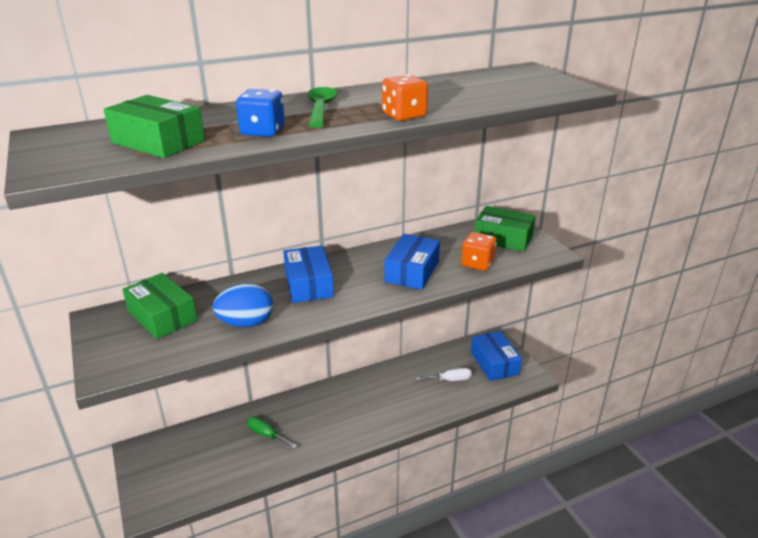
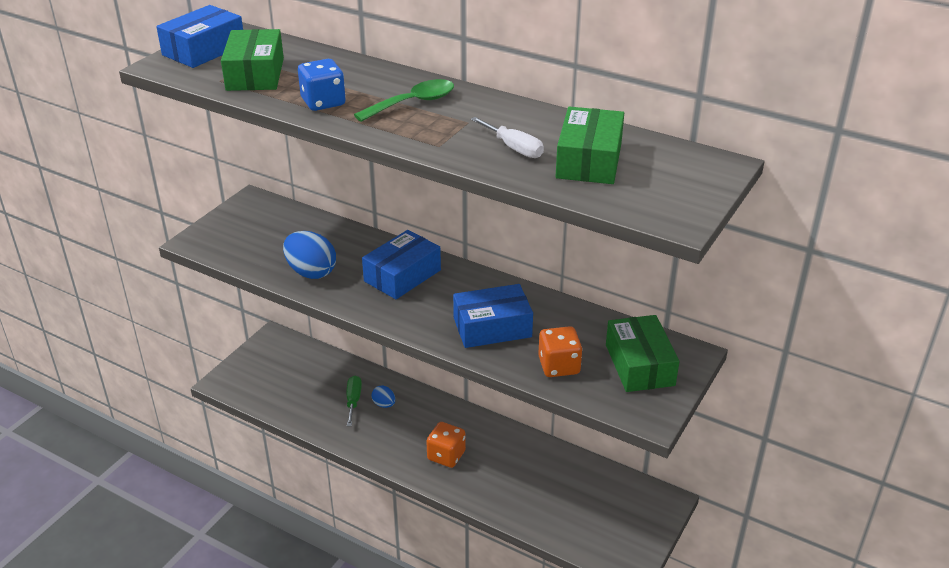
camera: 55 degrees right, 5 degrees up
(162, 316) = (282, 227): green box -> green box (589, 160)
(289, 419) = (384, 404): none -> blue egg
(404, 115) = (443, 147): orange dice -> orange dice (446, 455)
(450, 380) = (552, 494): white screwdriver -> white screwdriver (514, 148)
(494, 363) = (619, 520): blue box -> blue box (204, 50)

